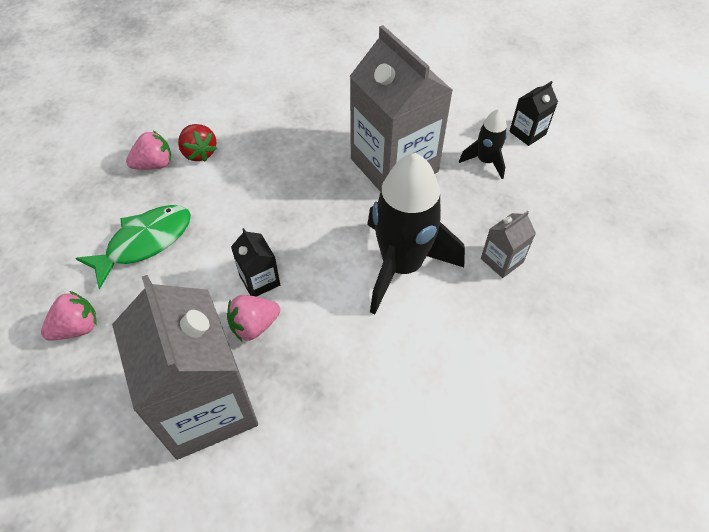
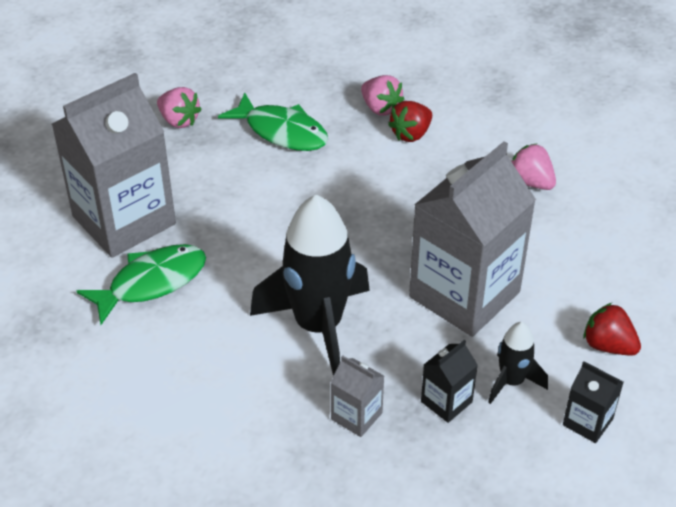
camera: 75 degrees right, 10 degrees down
(254, 325) = (211, 230): pink strawberry -> pink strawberry (530, 182)
(259, 280) = (264, 221): black carton -> black carton (446, 402)
(306, 391) = (152, 282): none -> green fish
(463, 104) = (608, 345): none -> red strawberry

